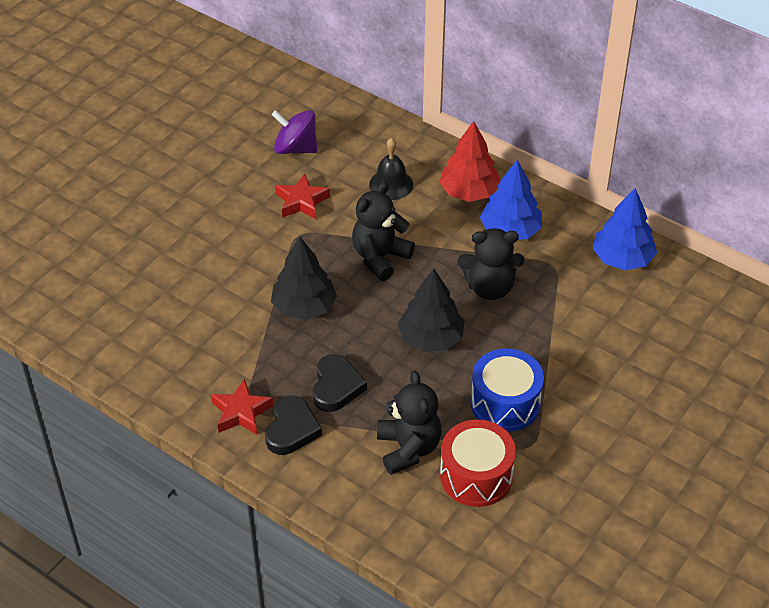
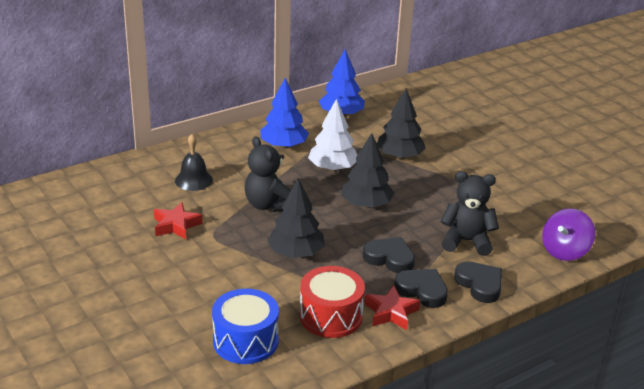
camera: 70 degrees left, 15 degrees down
(295, 148) = (110, 213): purple spinning top -> purple spinning top (564, 251)
(329, 479) = (480, 284): none -> black heart
(469, 192) = (231, 151): red tree -> none
(476, 476) = (503, 220): red drum -> red drum (331, 316)
(490, 287) = (333, 168): black teddy bear -> white tree
(505, 403) = (444, 191): blue drum -> blue drum (245, 341)
(559, 341) = (399, 156): none -> black tree

